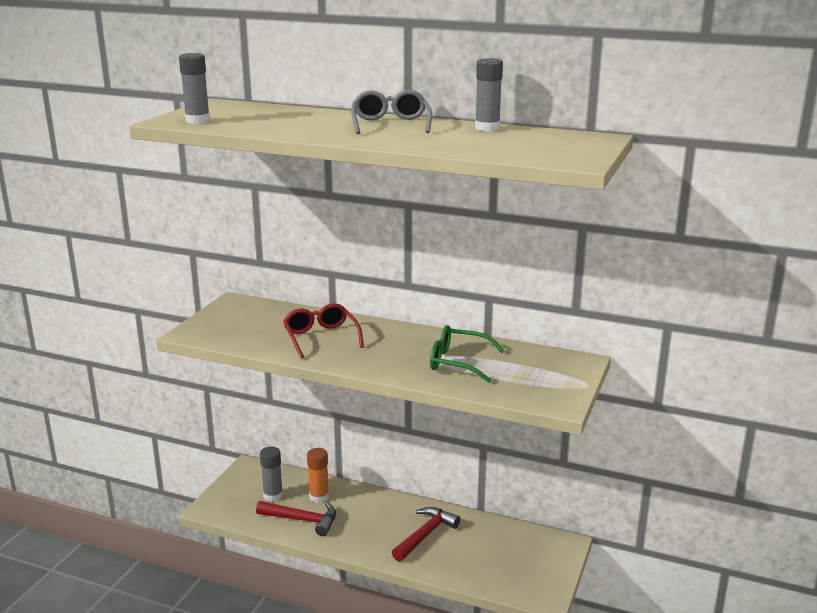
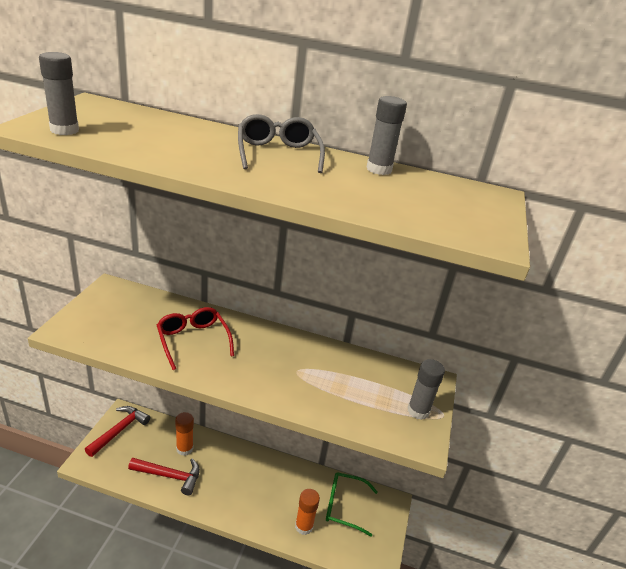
camera: 10 degrees left, 10 degrees up
(273, 495) = (144, 447): grey glue stick -> grey glue stick (418, 411)
(425, 535) = (276, 493): red hammer -> red hammer (119, 430)
(457, 563) = (304, 526): none -> orange glue stick
(458, 362) = (323, 379): green glasses -> green glasses (344, 506)

